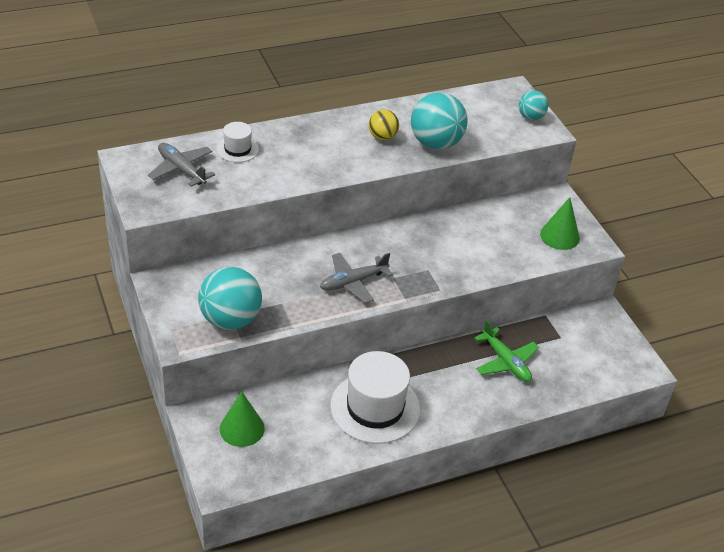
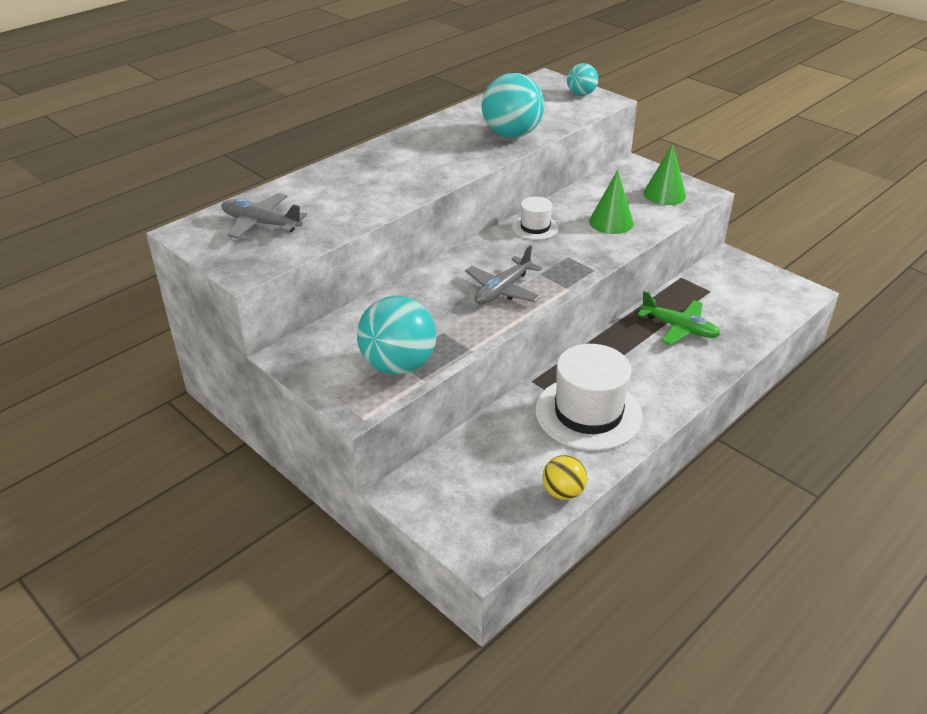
camera: 20 degrees left, 5 degrees down
(237, 149) = (311, 190): white hat -> white hat (535, 227)
(242, 428) = (463, 485): green cone -> green cone (611, 222)
(382, 137) = (455, 142): yellow ball -> yellow ball (563, 492)

